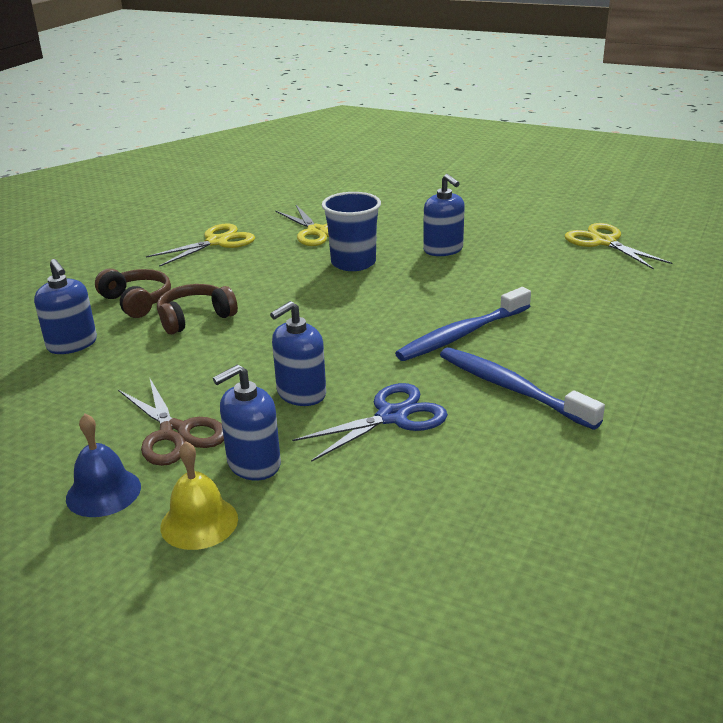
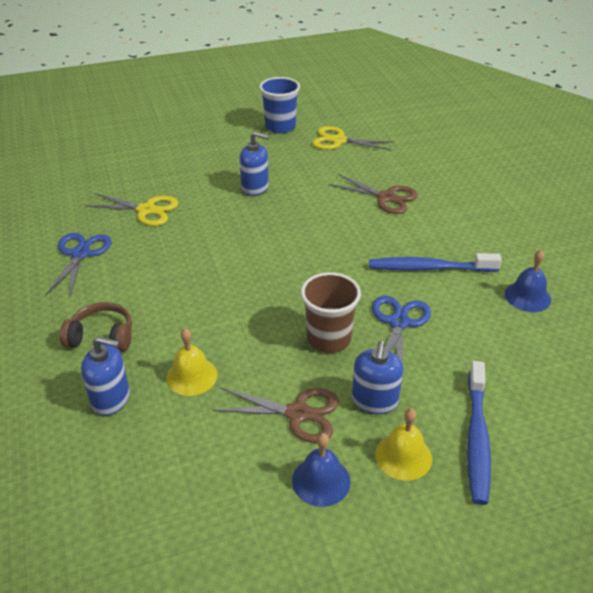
camera: 45 degrees left, 10 degrees up
(148, 360) = (191, 376): none -> yellow bell
(195, 318) = (171, 325): brown headphones -> none
(217, 242) = (80, 254): yellow scissors -> blue scissors
(301, 393) = (328, 339): blue soap dispenser -> brown cup
(353, 263) = (212, 225): blue cup -> blue cup (280, 127)
(463, 334) = (355, 245): blue toothbrush -> blue toothbrush (477, 437)
(573, 308) = (386, 197): none -> brown scissors
(591, 472) = (527, 296): none -> blue bell

